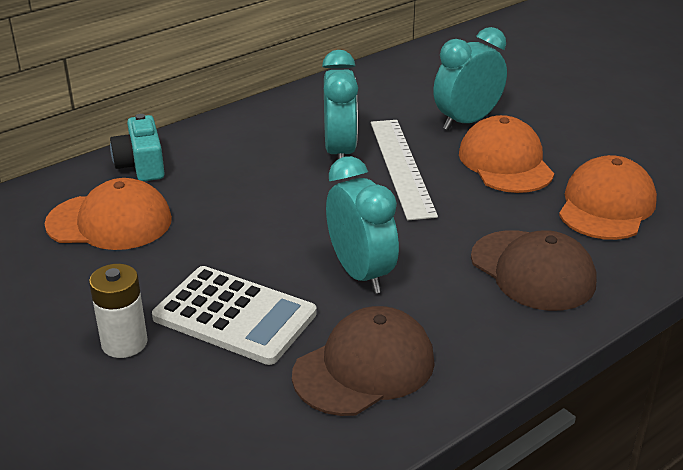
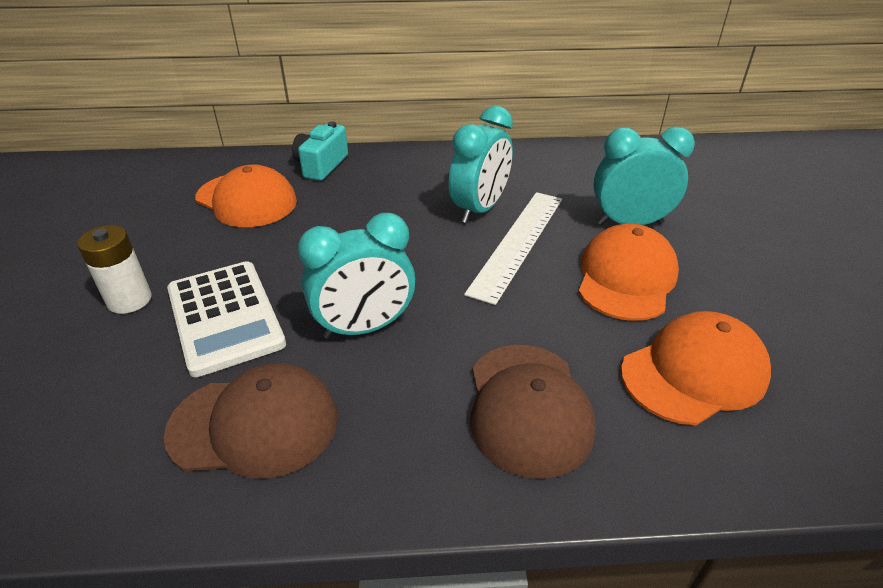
camera: 35 degrees right, 5 degrees up
(360, 273) = (364, 328): turquoise clock -> turquoise clock turned 60 degrees clockwise

